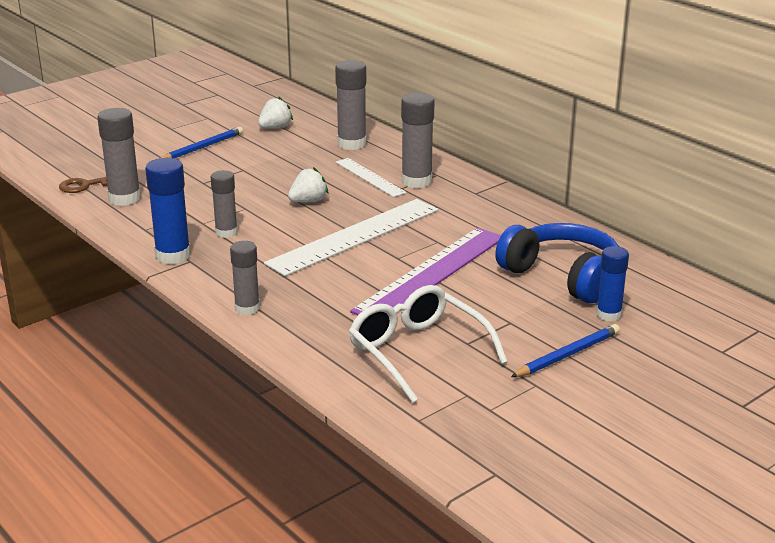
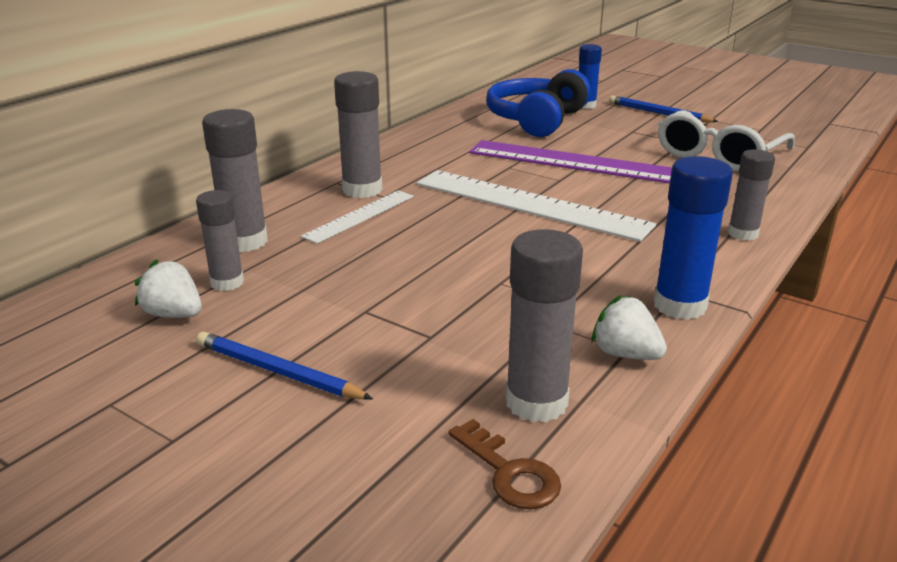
camera: 105 degrees left, 0 degrees up
(226, 232) = (582, 281): grey glue stick -> grey glue stick (227, 282)
(308, 201) = (453, 242): white strawberry -> white strawberry (625, 354)

